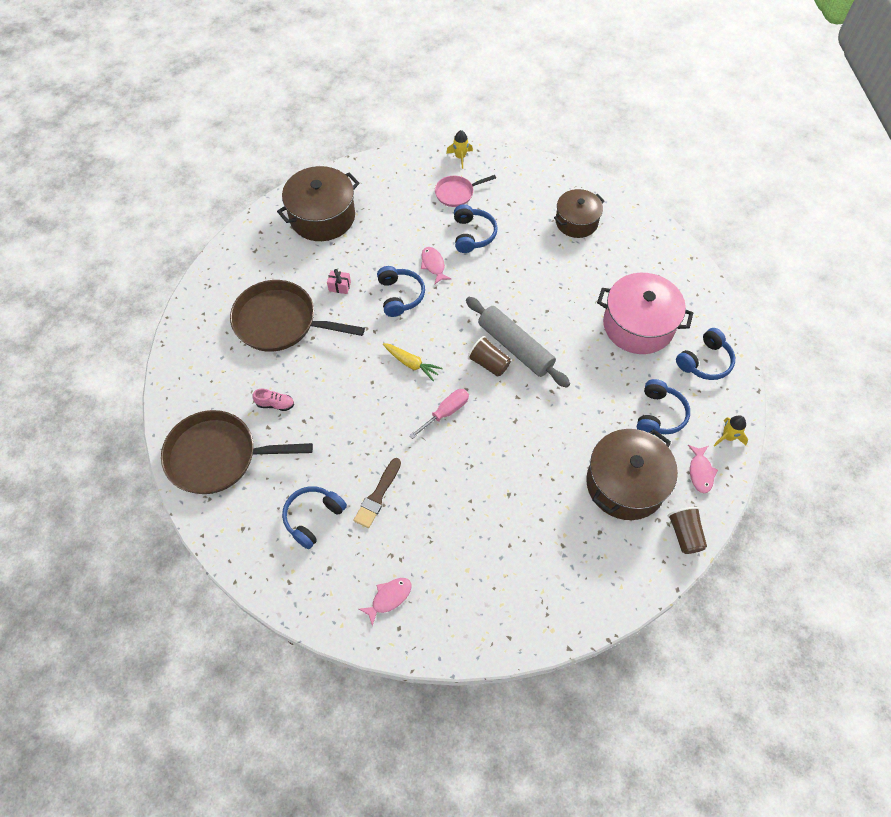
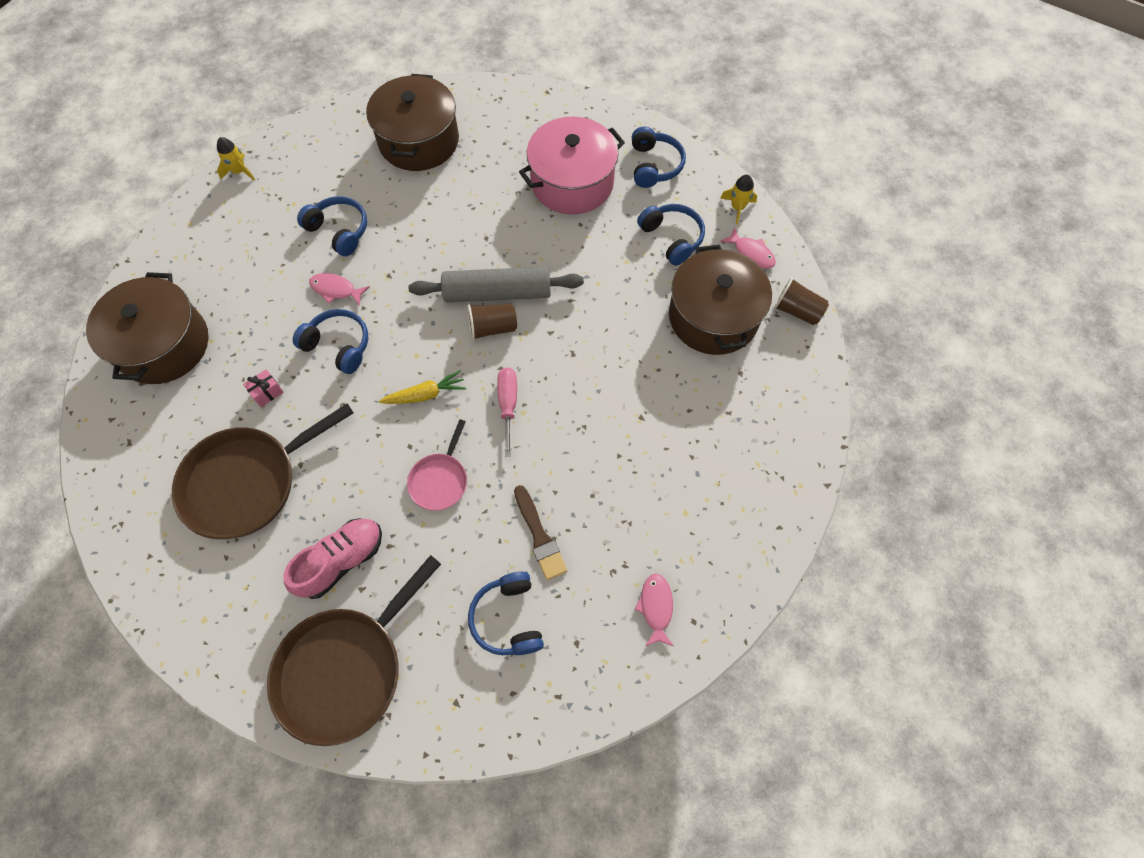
camera: 50 degrees left, 5 degrees up
(275, 404) = (342, 561): pink shoe -> pink shoe, size x1.83
(456, 193) = (277, 207): pink pan -> pink pan (440, 480)
(576, 222) = (419, 141): brown pot -> brown pot, size x1.54

